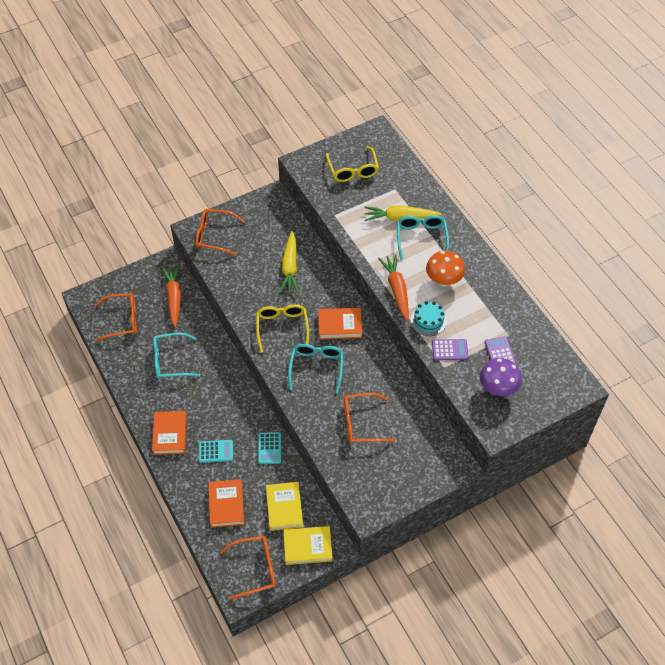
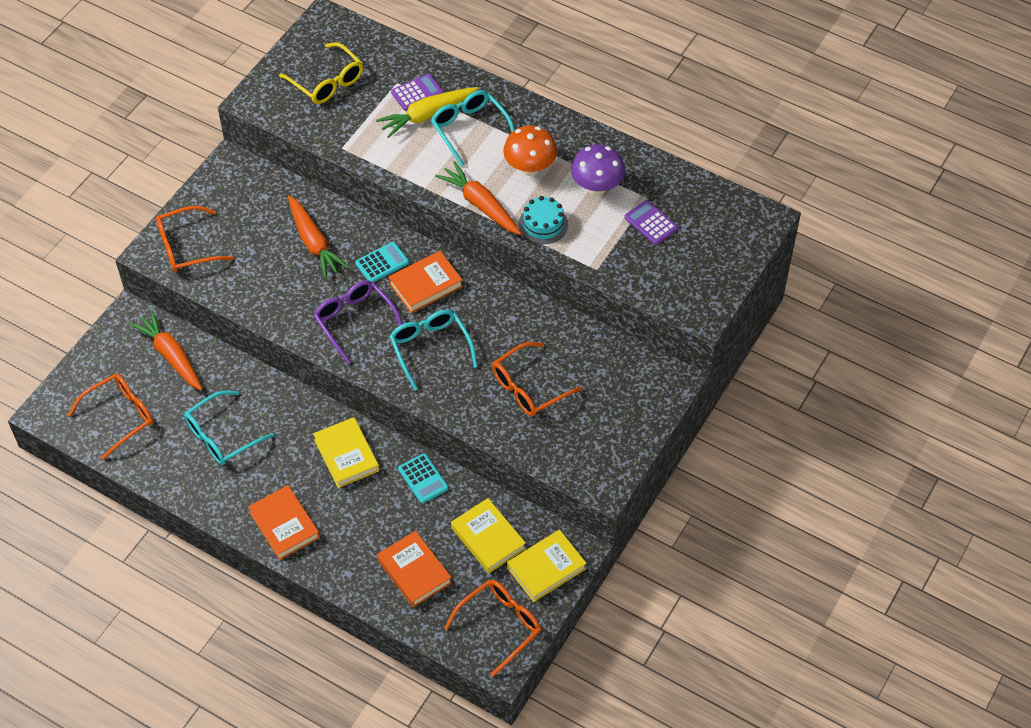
camera: 30 degrees left, 0 degrees up
(216, 451) = (358, 516): turquoise calculator -> turquoise calculator (382, 263)
(234, 409) = (346, 455): none -> yellow book
(282, 327) = (354, 321): yellow glasses -> purple glasses
(290, 267) = (314, 243): yellow carrot -> orange carrot
(449, 350) = (590, 246): purple calculator -> purple calculator (417, 93)
(497, 388) = (674, 265): purple mushroom -> purple mushroom (597, 187)

